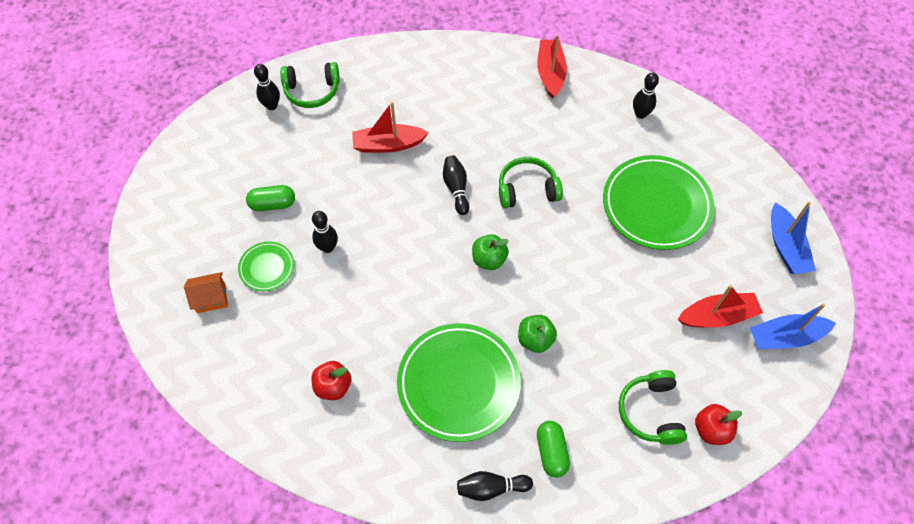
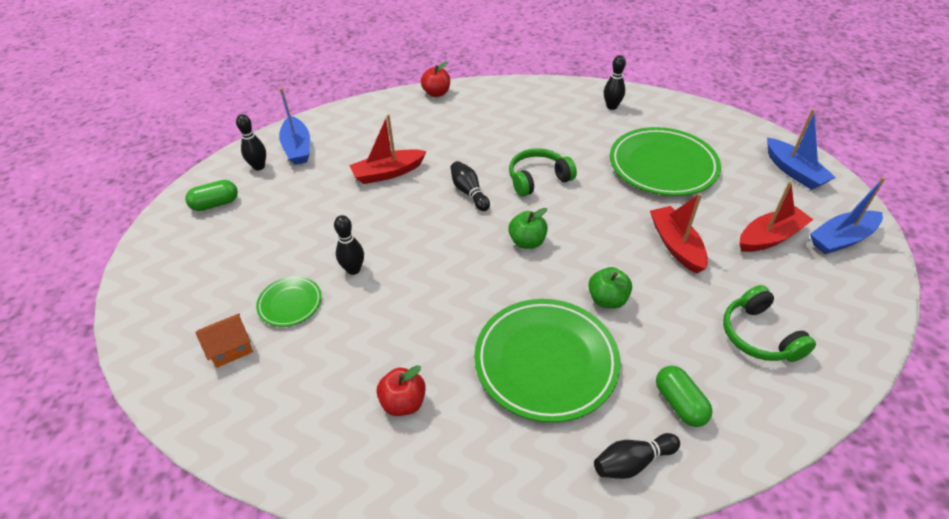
camera: 15 degrees left, 15 degrees down
(273, 204) = (281, 245): green capsule -> green capsule (215, 204)
(312, 91) = (297, 148): green headphones -> blue boat
(550, 73) = (518, 95): red boat -> red boat (676, 245)
(711, 430) = (828, 336): red apple -> red apple (436, 93)

